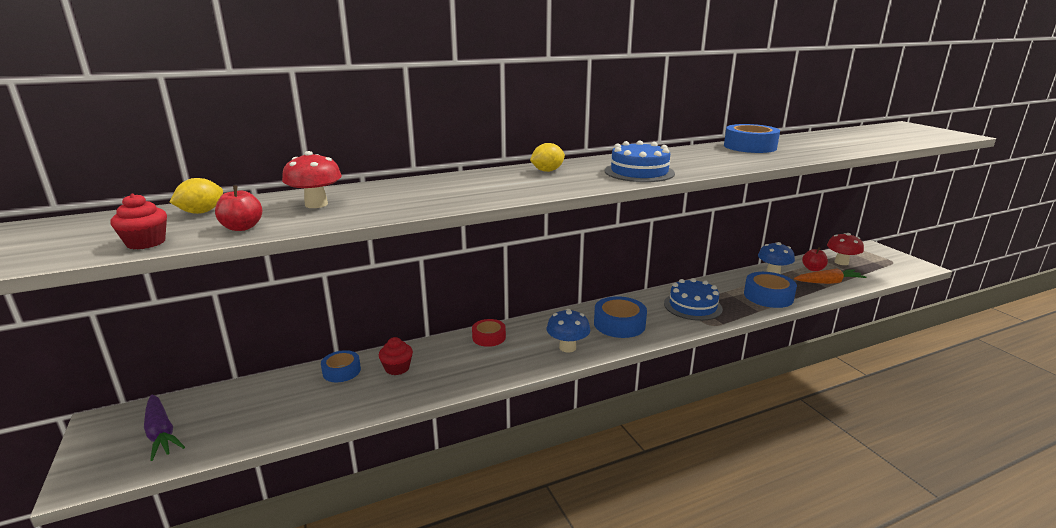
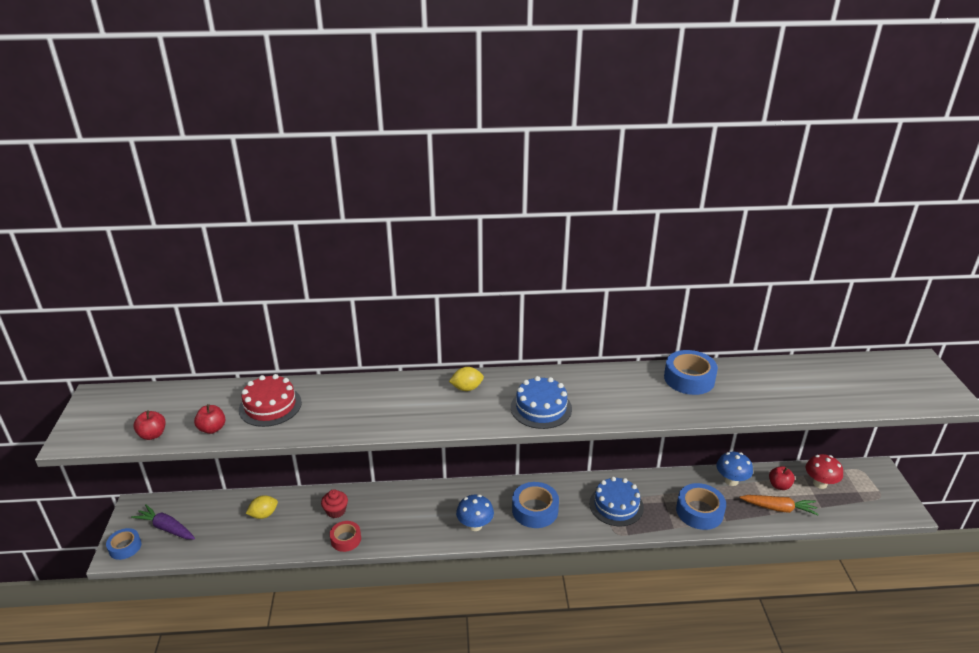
camera: 20 degrees right, 10 degrees up
(146, 243) = (153, 435): red cupcake -> red apple
(161, 433) = (167, 528): purple carrot -> purple carrot turned 135 degrees clockwise
(201, 212) = (195, 399): yellow lemon -> yellow lemon (264, 514)
(316, 204) = (270, 406): red mushroom -> red cake
(341, 371) = (296, 503): blue tape -> blue tape (125, 547)
(489, 337) = (419, 496): red tape -> red tape (346, 539)

